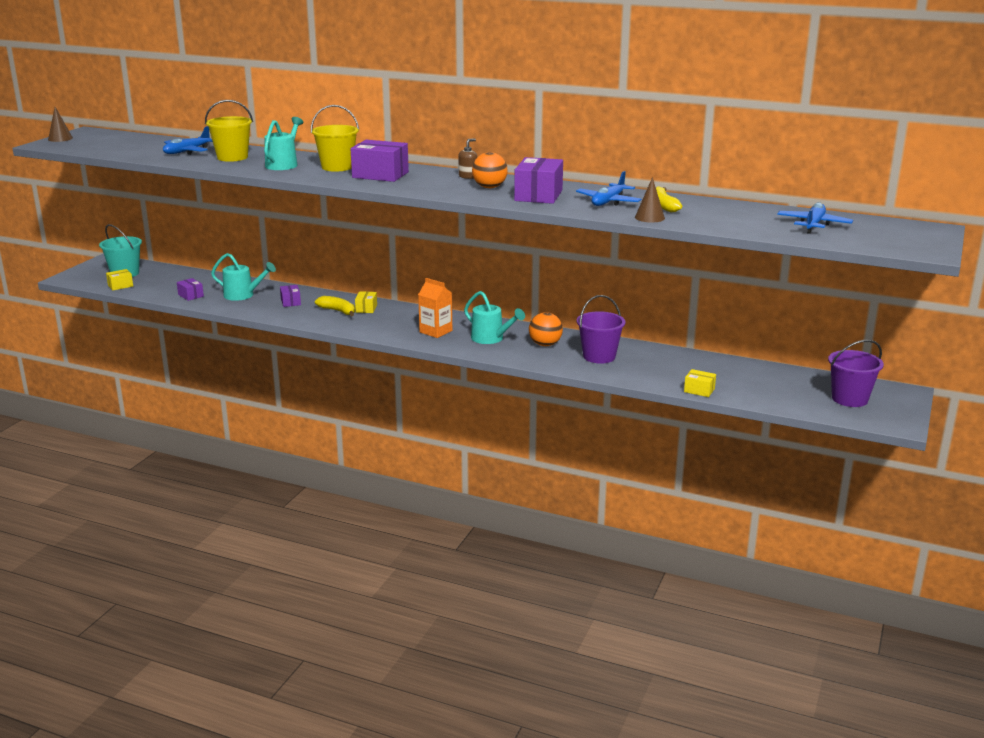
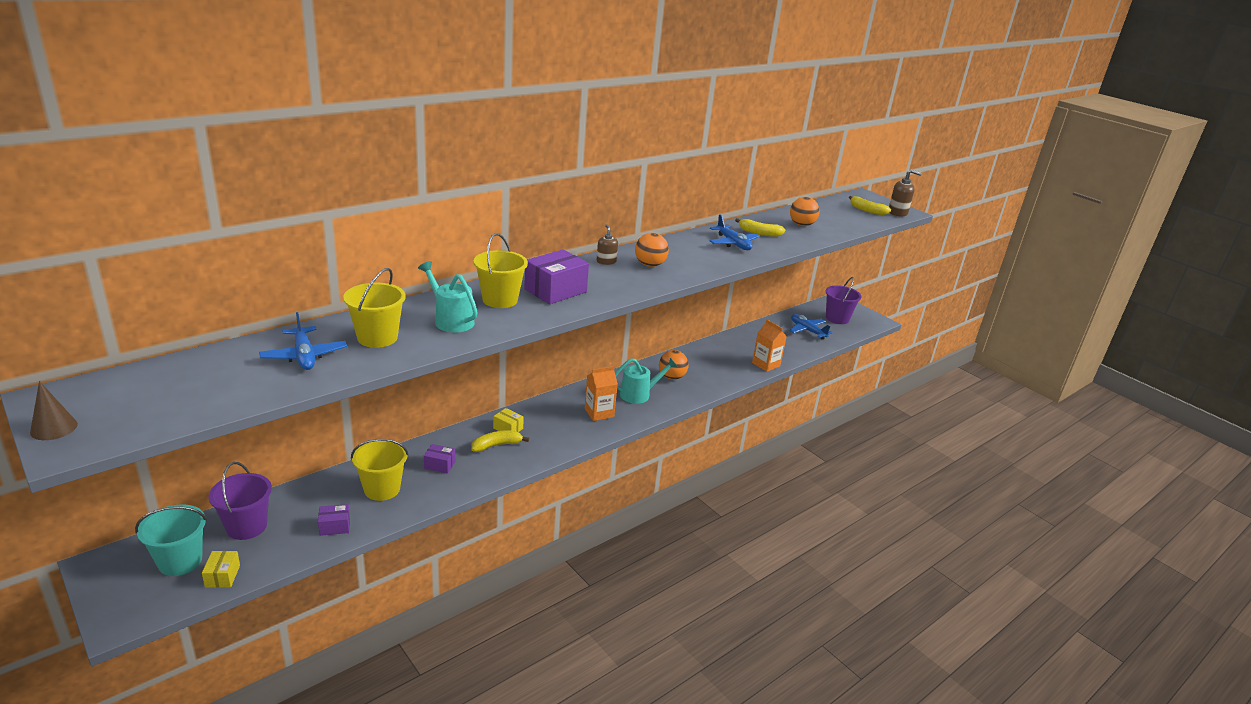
camera: 65 degrees left, 5 degrees up
(243, 295) = (382, 489): turquoise watering can -> yellow bucket
(538, 195) = (692, 257): purple box -> none
(599, 356) = (712, 366): purple bucket -> purple bucket (246, 526)
(649, 217) = (784, 246): brown cone -> none
(649, 380) = (766, 364): none -> orange carton
(699, 390) = (794, 355): yellow box -> none
(735, 216) = (801, 225): none -> orange ball
(813, 225) = (836, 215): blue plane -> blue plane (807, 330)
(873, 235) = (866, 210): none -> yellow banana
(911, 248) = (897, 212): none -> brown soap dispenser

